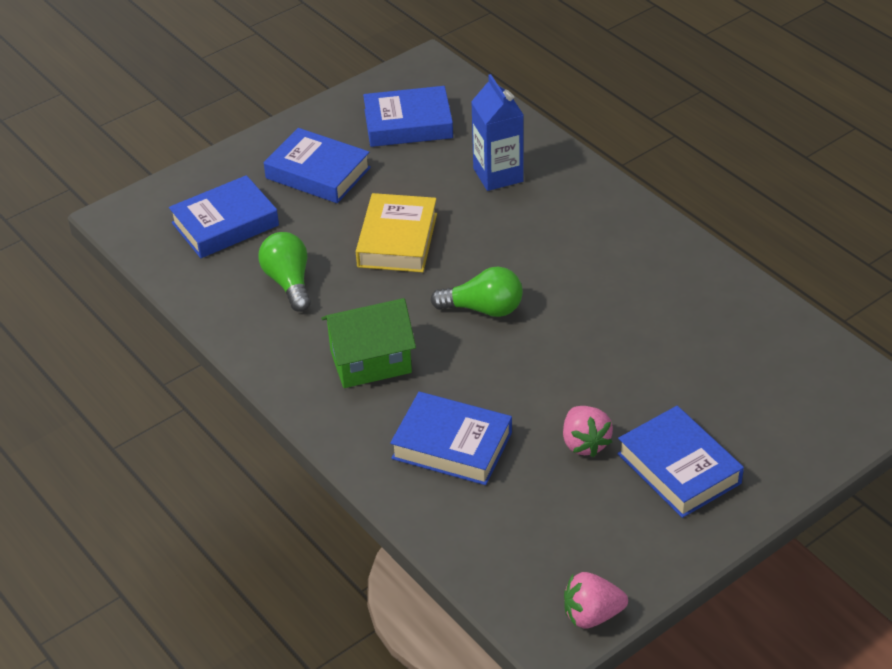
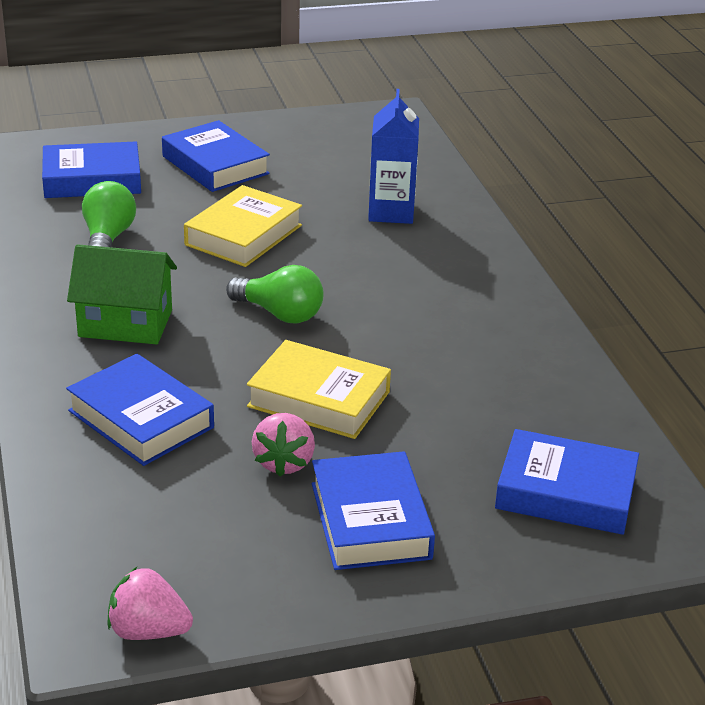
camera: 20 degrees right, 10 degrees down
(408, 124) = (336, 151): blue book -> blue book (565, 492)
(570, 378) = (319, 399): none -> yellow book

